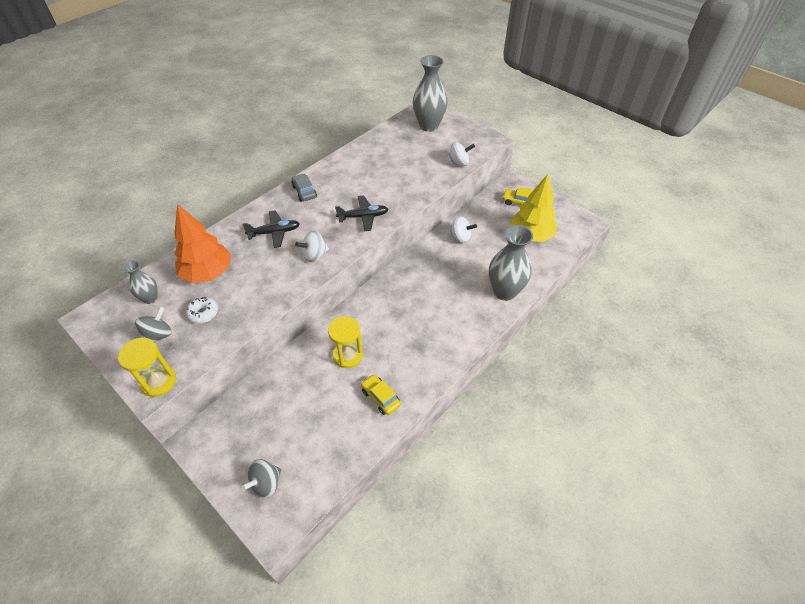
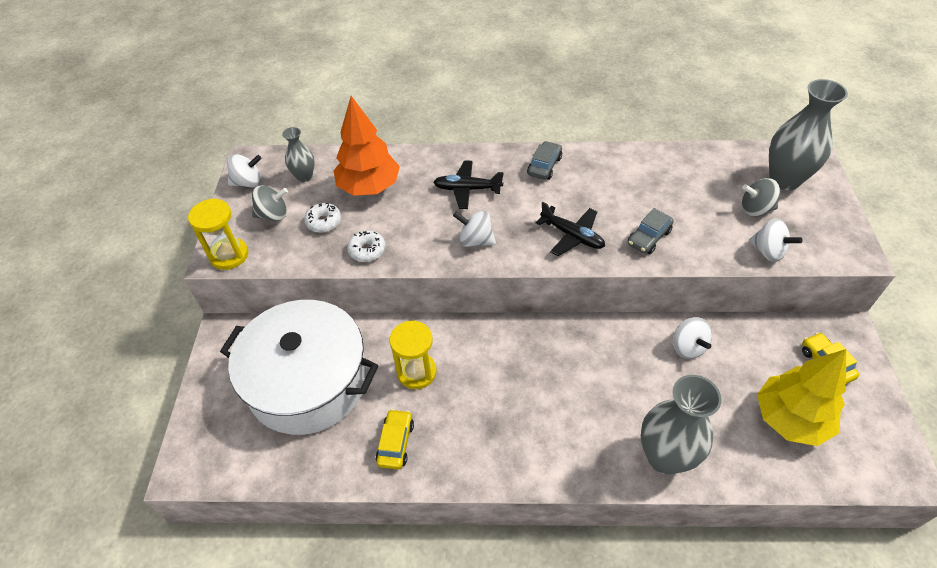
camera: 50 degrees right, 0 degrees up
(108, 331) = (248, 182): none -> white spinning top
(255, 307) = (367, 250): none -> white donut
(266, 483) = (225, 423): grey spinning top -> grey spinning top (755, 209)
(274, 232) = (467, 189): black plane -> black plane turned 150 degrees clockwise
(290, 415) = (308, 381): none -> white pot
(401, 192) = (649, 238): none -> grey car

